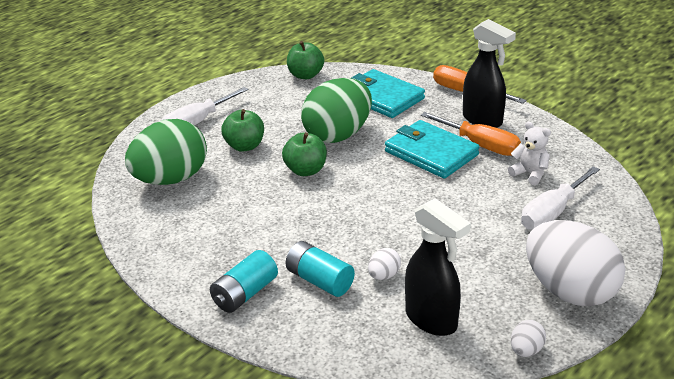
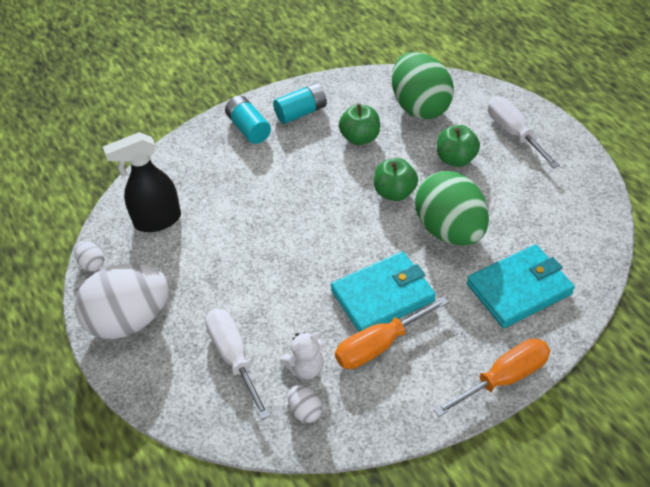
camera: 110 degrees right, 15 degrees up
(305, 75) = (596, 233): green apple -> green apple (360, 138)
(319, 280) = (238, 170): turquoise battery -> turquoise battery (301, 112)
(384, 275) = (221, 207): white egg -> white egg (305, 411)
(483, 120) = (431, 369): black spray bottle -> none

